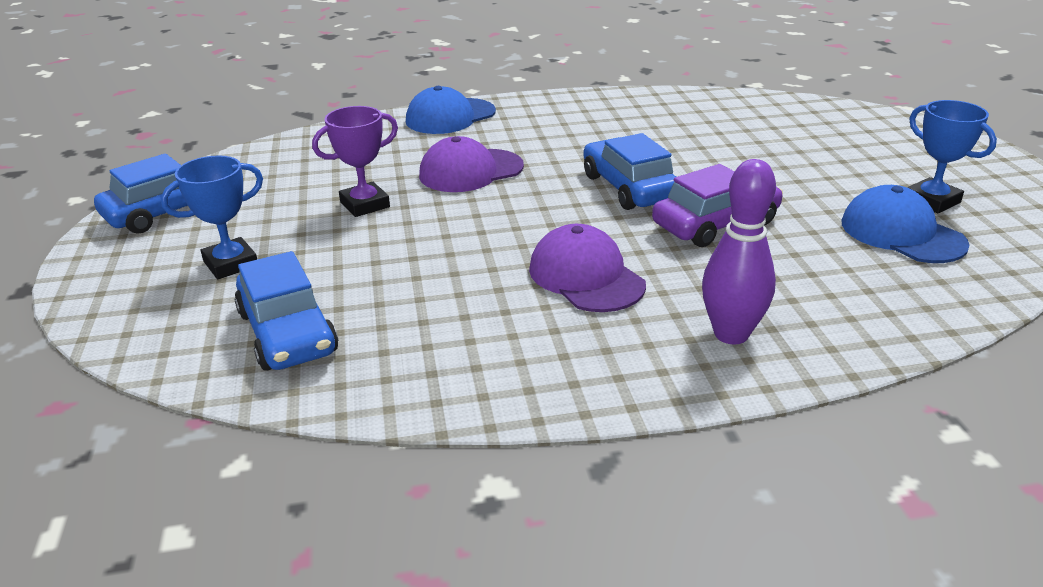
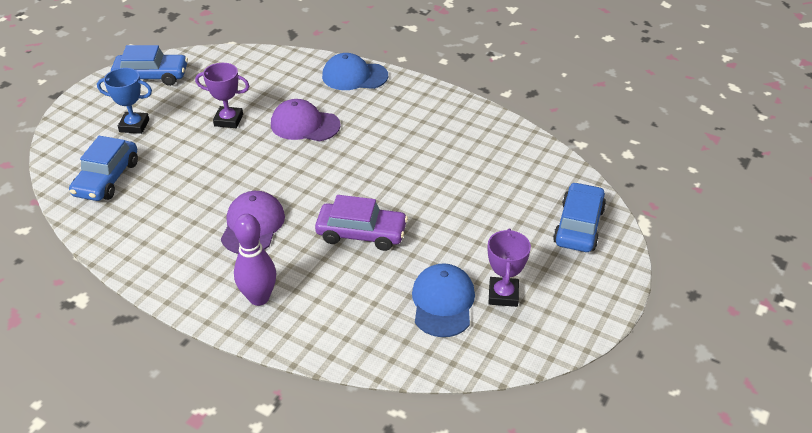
camera: 40 degrees right, 10 degrees up
(629, 188) = (360, 183): blue car -> blue car (578, 226)
(932, 201) = (503, 295): blue trophy -> purple trophy

